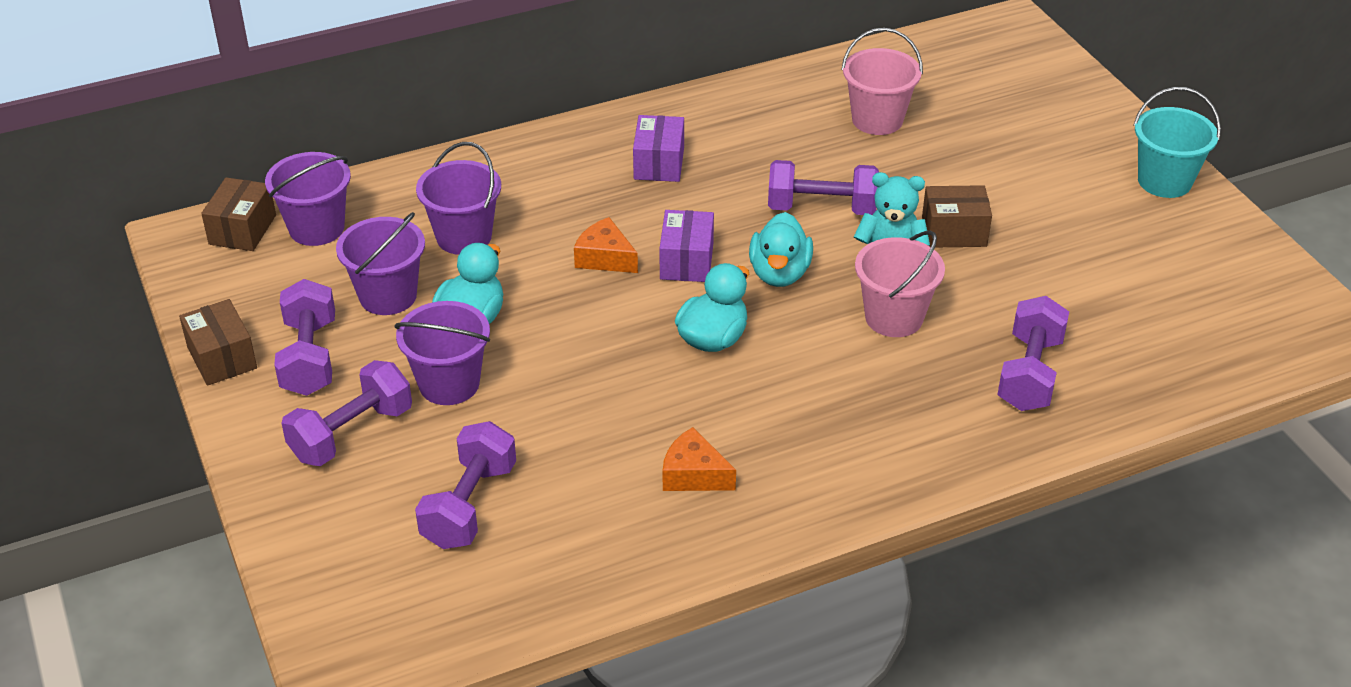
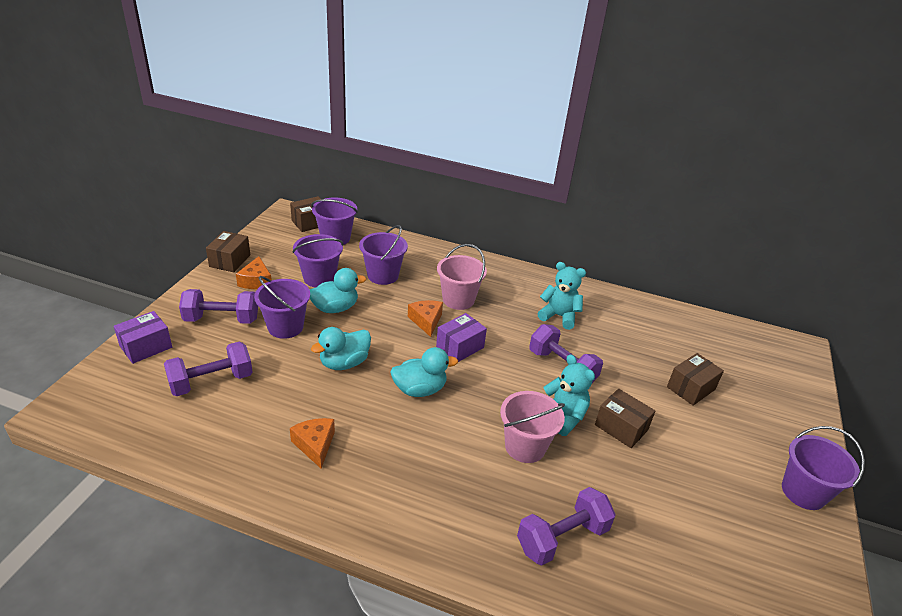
camera: 40 degrees right, 5 degrees down
(309, 357) = (256, 281): purple dumbbell -> orange cheese
(659, 163) = (510, 298): purple box -> purple box (146, 347)
(741, 149) = (559, 316): none -> turquoise teddy bear
(779, 273) = (496, 383): turquoise duck -> turquoise duck (344, 363)
(877, 120) = (651, 346): pink bucket -> pink bucket (458, 299)
(967, 143) = (691, 388): none -> brown box
(1164, 181) = (803, 492): turquoise bucket -> purple bucket

